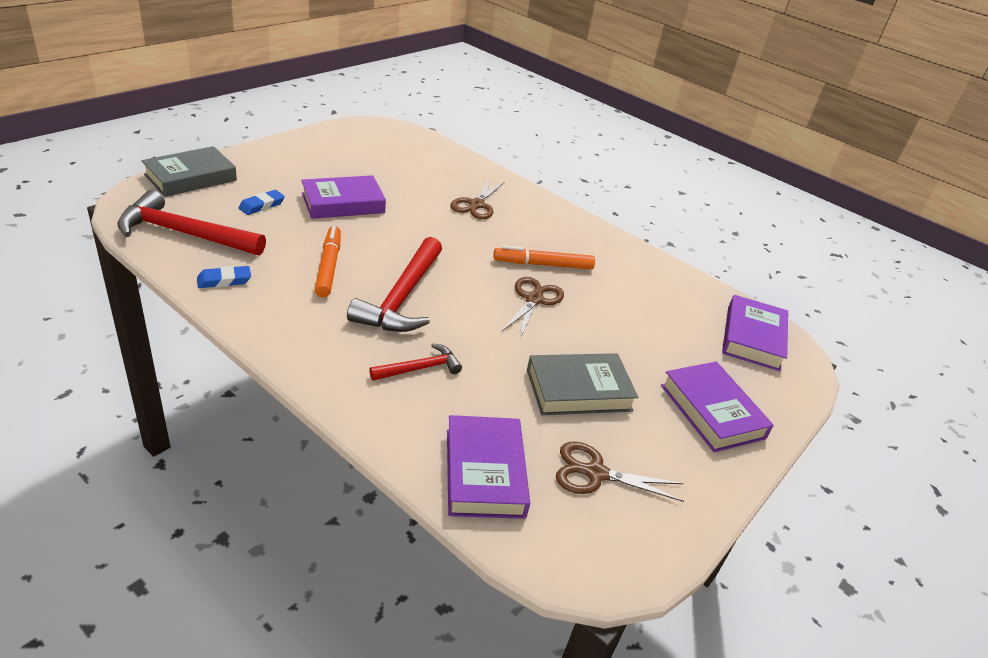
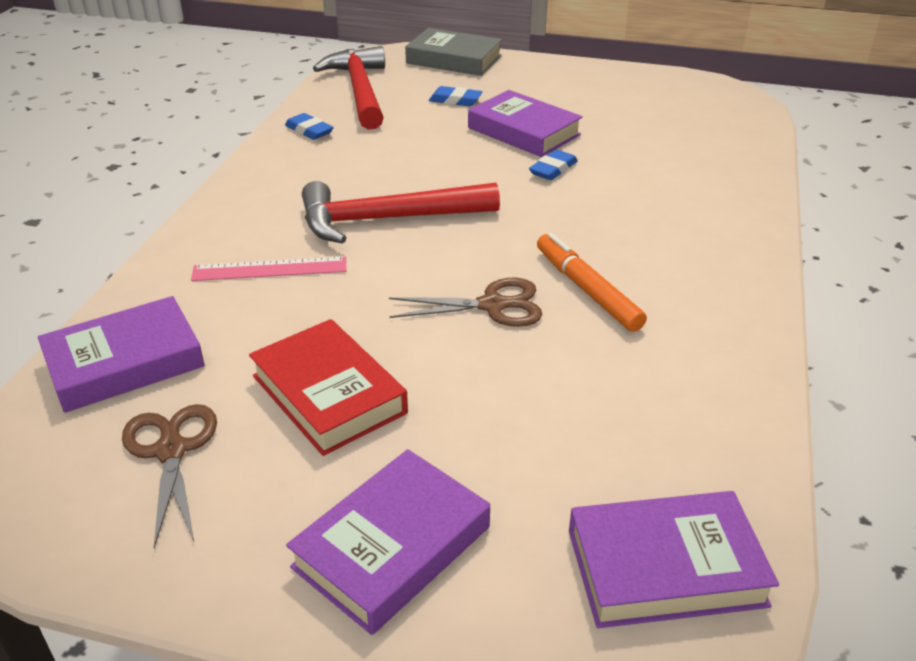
camera: 70 degrees right, 0 degrees up
(328, 266) = (393, 165): orange marker -> none
(405, 216) = (553, 169): none -> blue eraser
(419, 368) = (270, 269): red hammer -> pink ruler
(476, 205) = (657, 202): brown scissors -> none
(578, 390) = (329, 394): grey book -> red book

